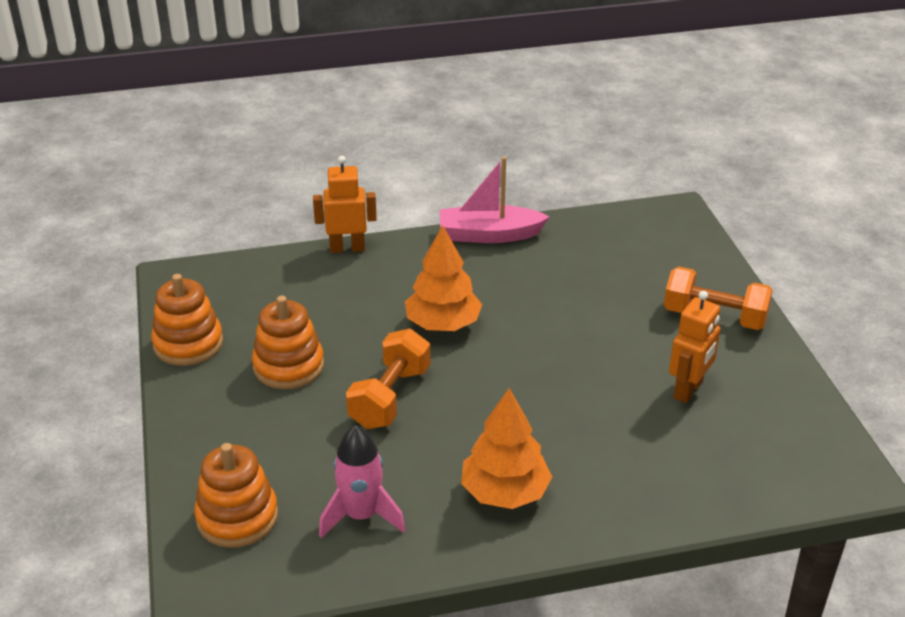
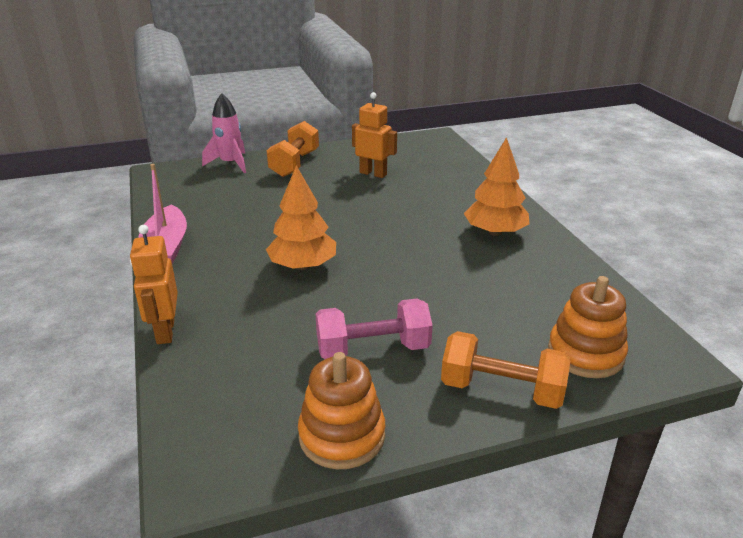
camera: 95 degrees left, 5 degrees down
(288, 366) = (373, 349): orange stacking toy -> pink dumbbell
(361, 515) = (548, 289): pink rocket -> pink rocket (230, 164)
(390, 397) = (407, 286): orange dumbbell -> orange dumbbell (501, 390)

